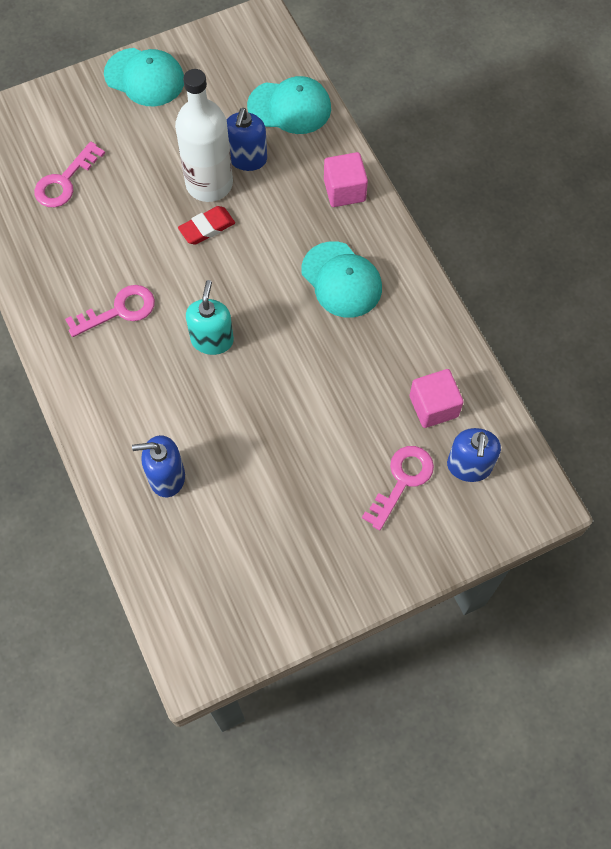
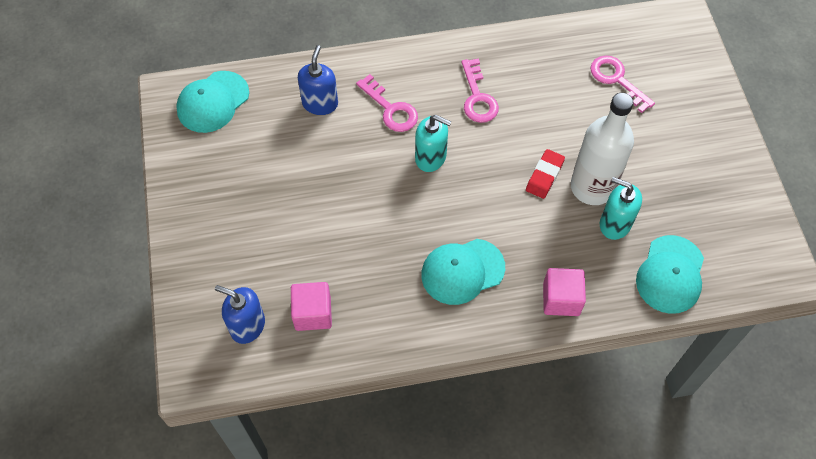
camera: 105 degrees right, 5 degrees down
(145, 77) = (725, 158): turquoise cap -> turquoise cap (213, 102)
(207, 228) = (544, 176): red eraser -> red eraser turned 45 degrees clockwise
(247, 158) = (615, 224): blue soap dispenser -> turquoise soap dispenser
(402, 481) = (254, 268): pink key -> pink key (390, 109)

